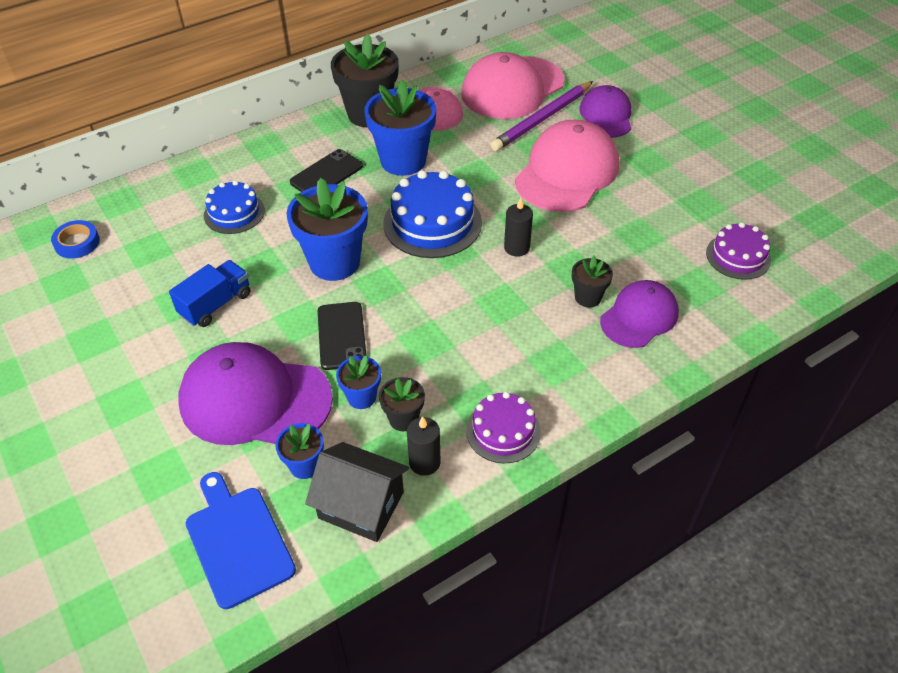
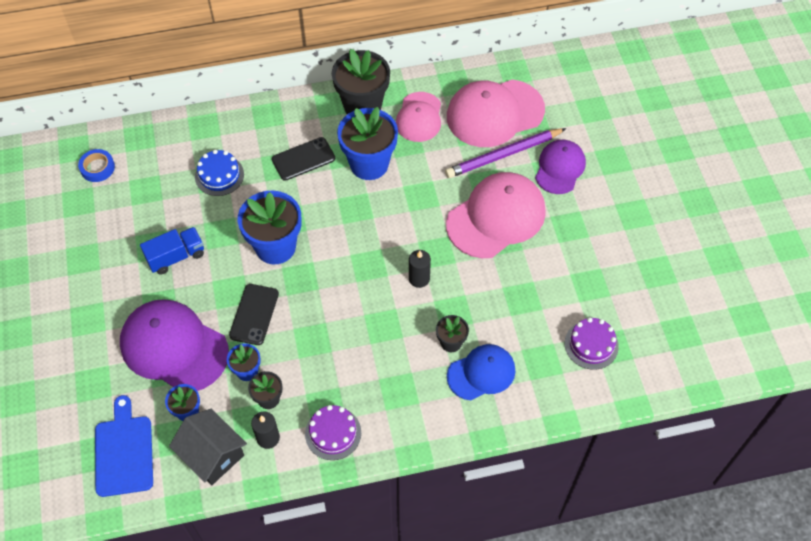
camera: 20 degrees right, 10 degrees up
(432, 223) = (365, 233): blue cake -> none
(639, 317) = (481, 373): purple cap -> blue cap

